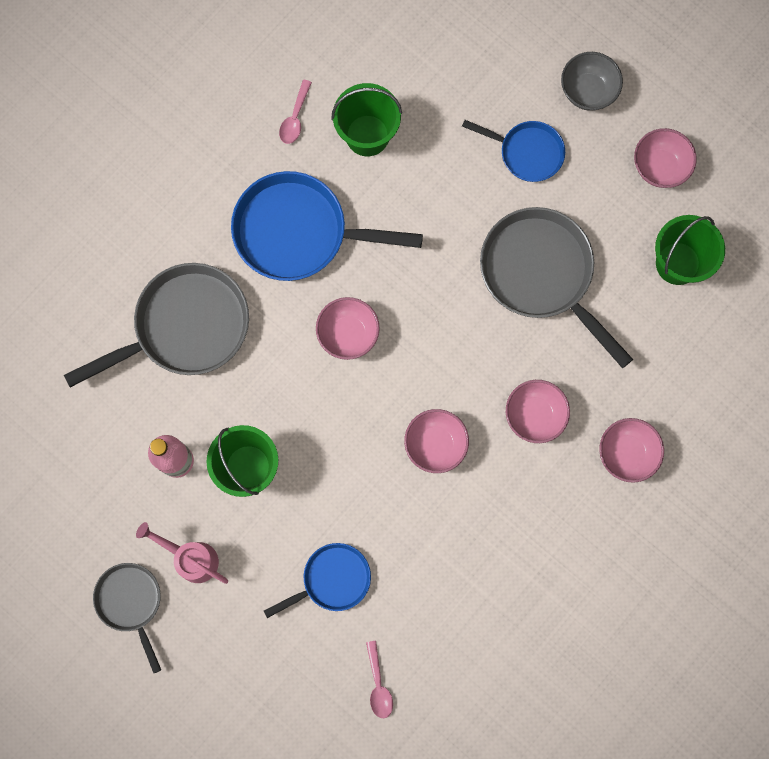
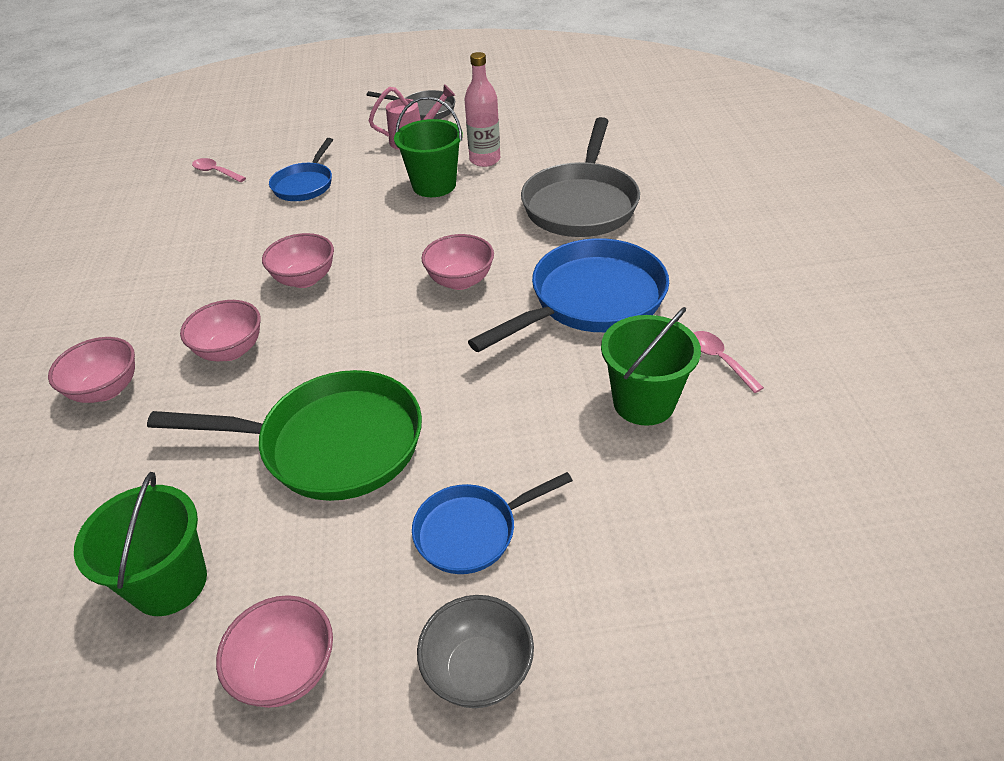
camera: 135 degrees right, 35 degrees down
(541, 274) = (332, 444): grey pan -> green pan

